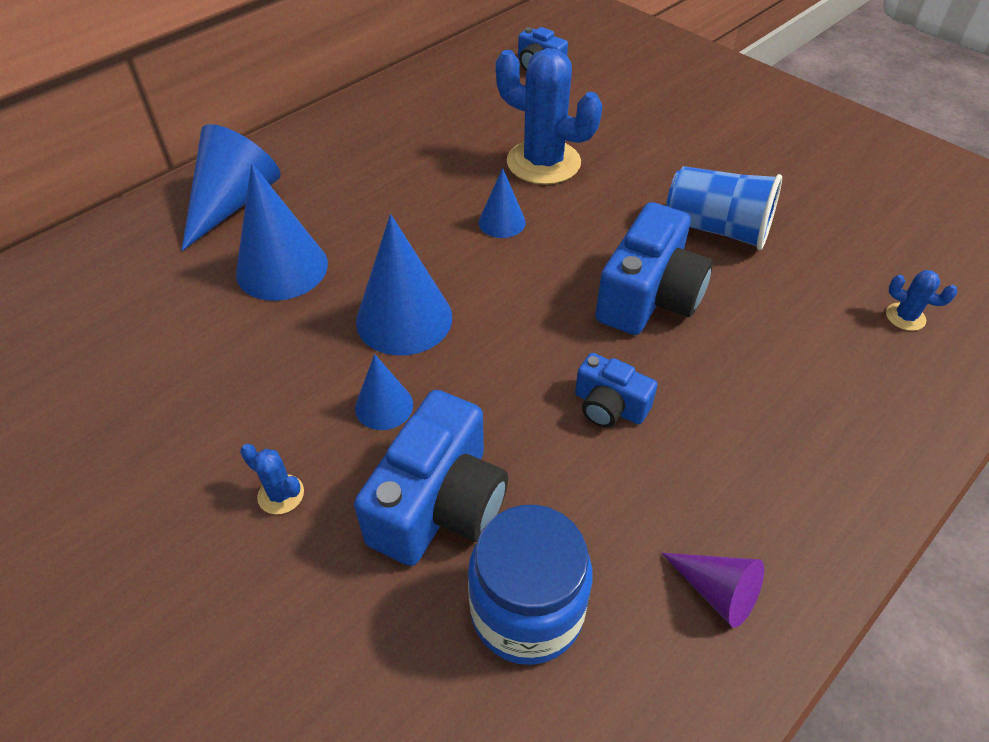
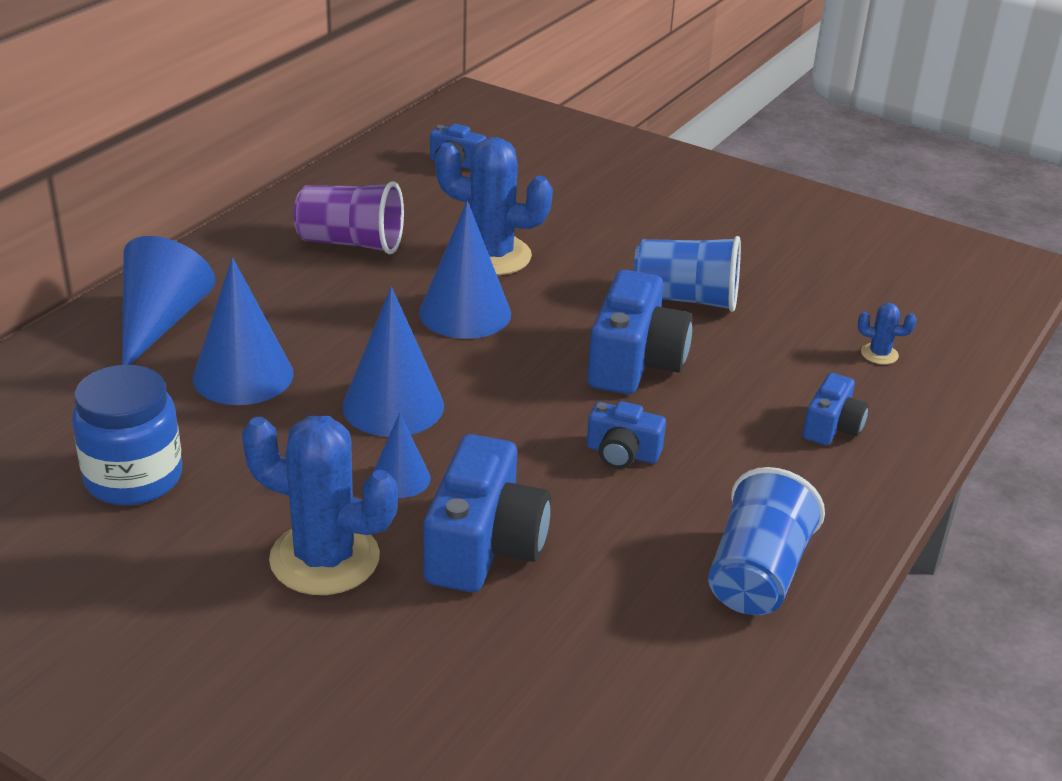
camera: 15 degrees left, 15 degrees down
(281, 494) = (324, 559): blue cactus -> blue cactus, size x2.35
(423, 137) = (351, 243): none -> purple cup
(502, 222) = (465, 313): blue cone -> blue cone, size x1.82
(527, 611) = (593, 610): blue jar -> blue jar (133, 478)
(716, 591) = (757, 574): purple cone -> blue cup
(838, 403) = (832, 427): none -> blue camera

